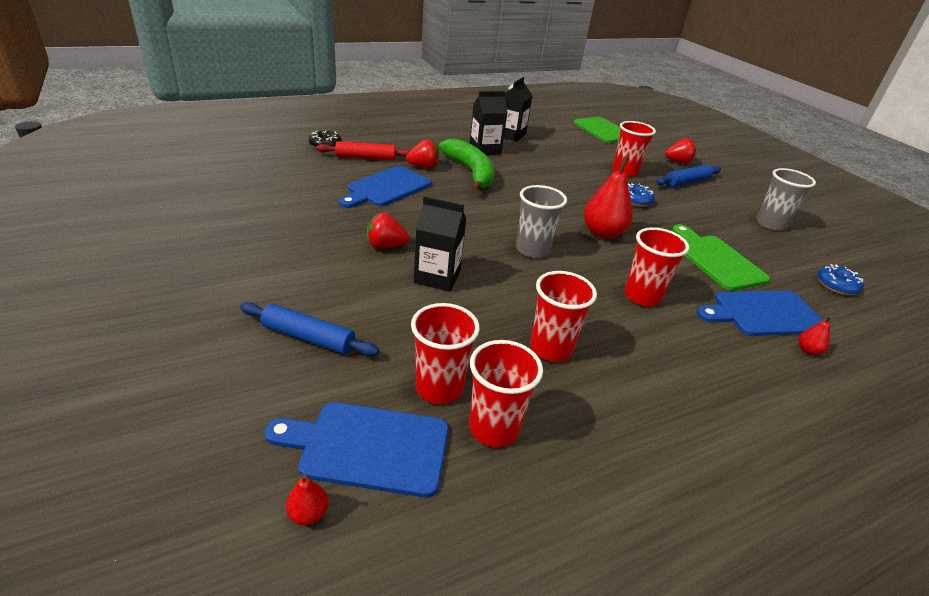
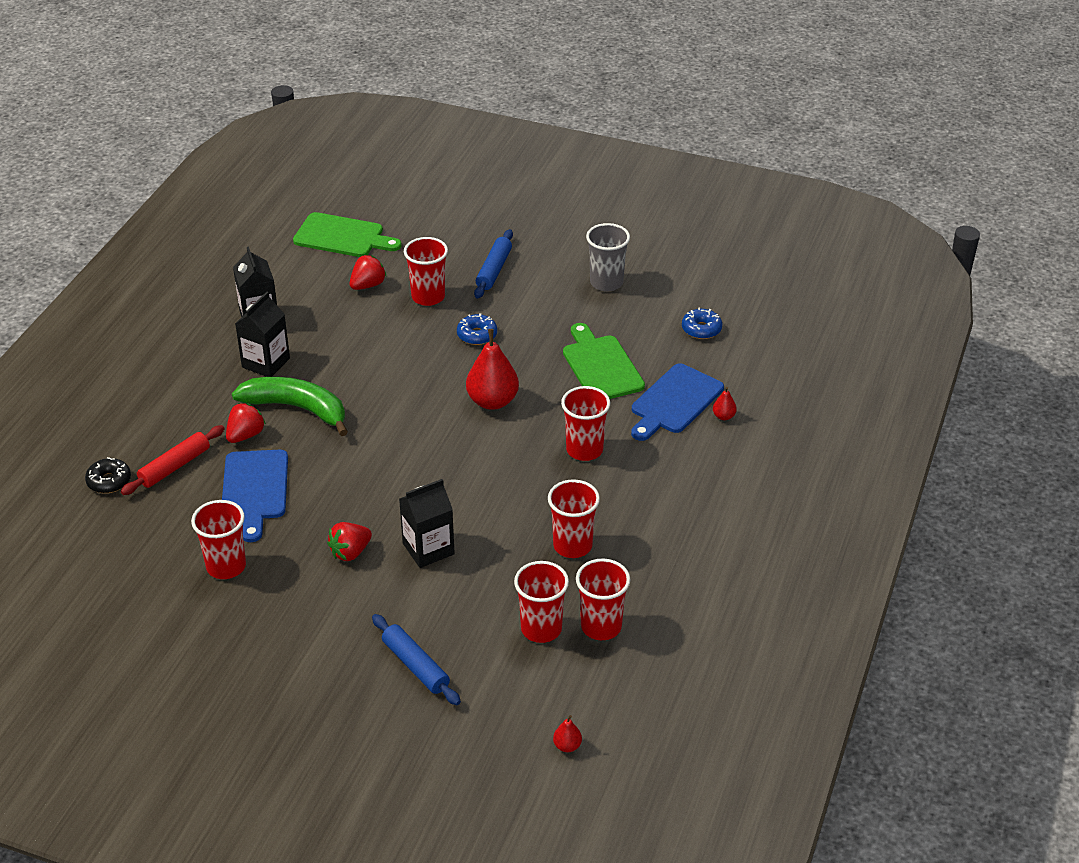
camera: 40 degrees left, 5 degrees up
(307, 207) = (226, 566): none -> red cup
(308, 337) = (415, 665): blue rolling pin -> blue rolling pin turned 75 degrees clockwise
(368, 447) = (550, 693): blue cutting board -> none
(532, 250) = (462, 465): grey cup -> none
(678, 162) = (459, 241): red strawberry -> red strawberry (368, 285)
(716, 260) = (601, 366): green cutting board -> green cutting board turned 45 degrees clockwise

